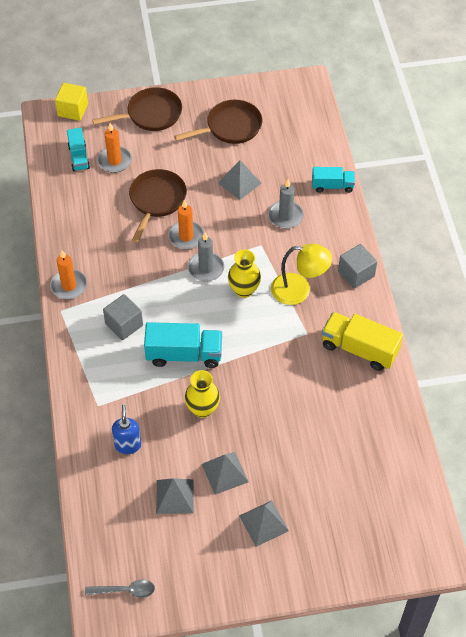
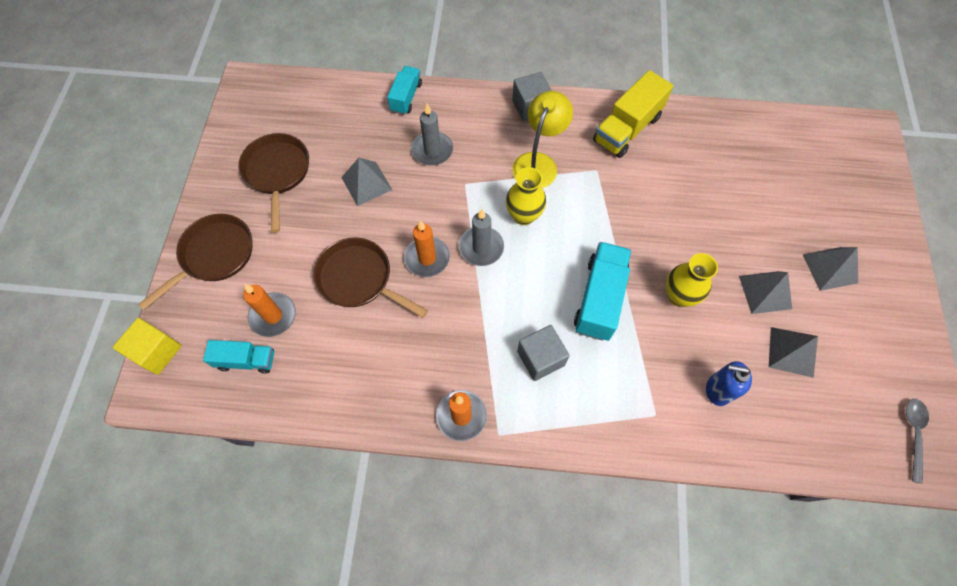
camera: 75 degrees left, 10 degrees up
(150, 114) = (214, 256): brown pan -> brown pan turned 45 degrees clockwise

